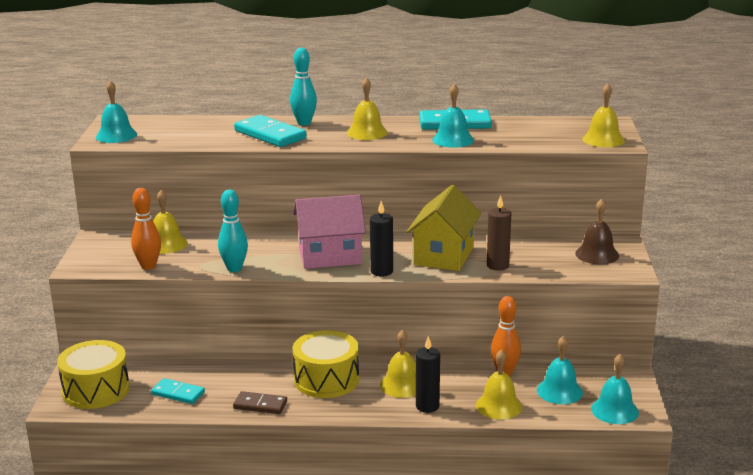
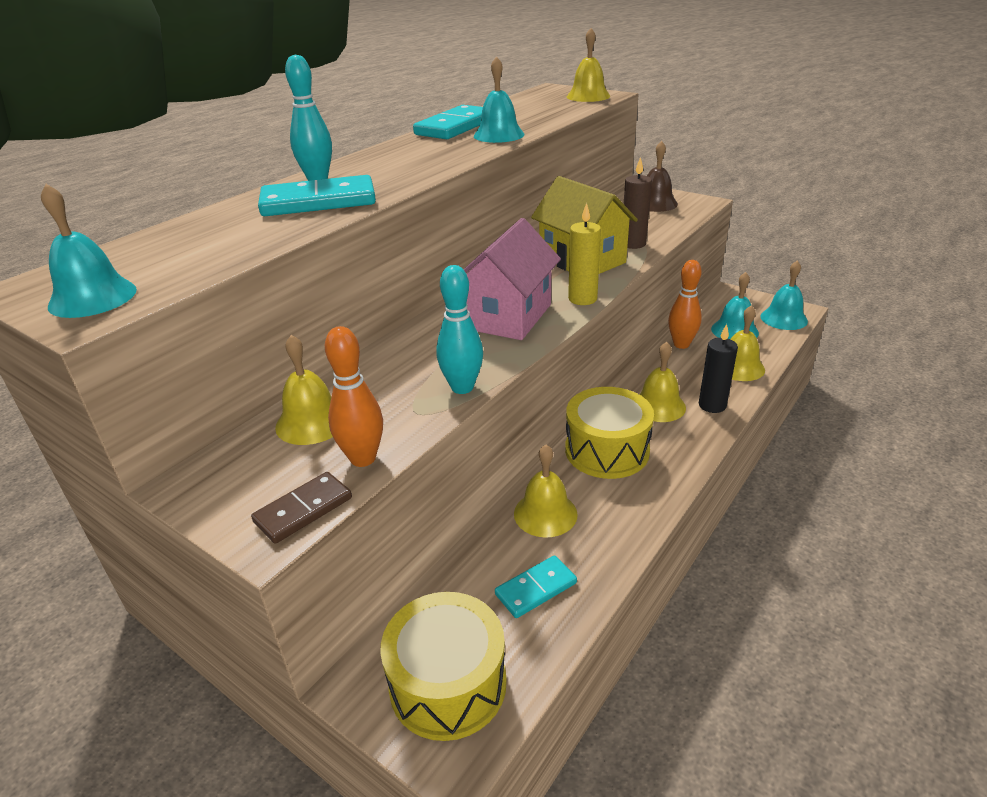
camera: 55 degrees left, 10 degrees up
(260, 405) = (624, 521): brown domino -> brown domino (303, 510)
(367, 132) = (409, 160): yellow bell -> yellow bell (545, 513)
(381, 271) = (582, 299): black candle -> yellow candle

